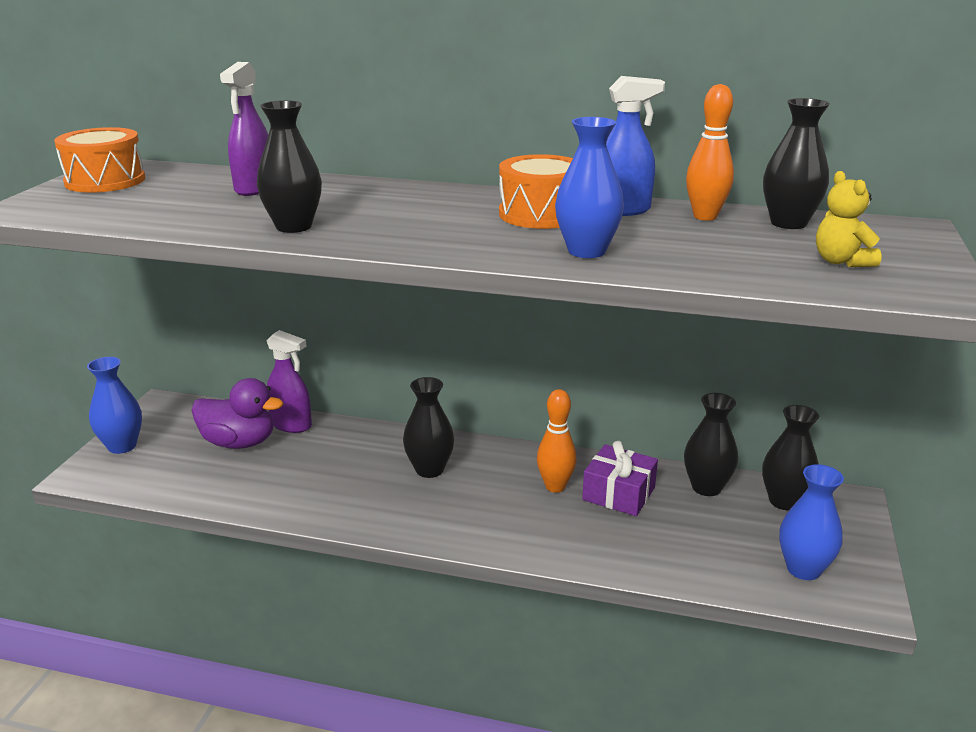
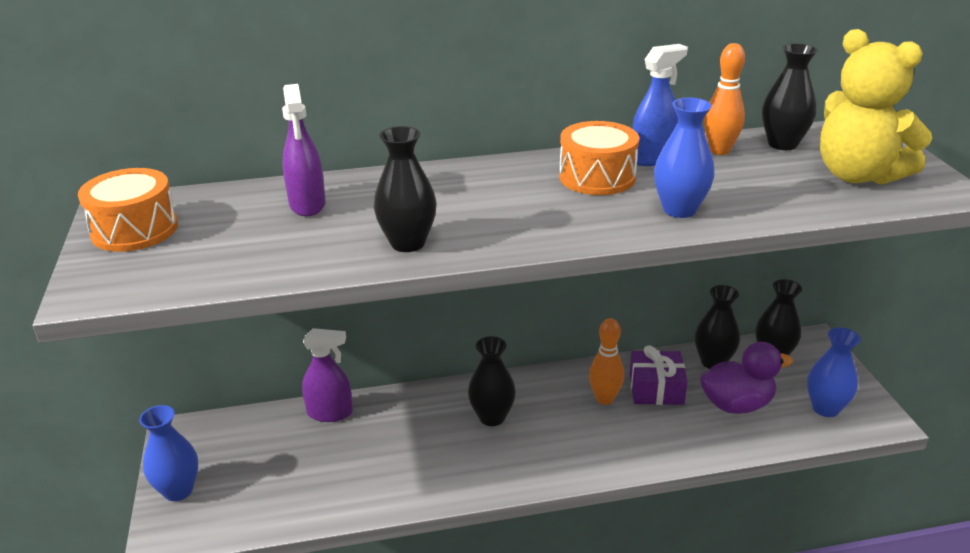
camera: 25 degrees left, 5 degrees up
(239, 443) = (296, 447): purple duck -> purple duck (736, 404)
(841, 261) = (857, 175): yellow teddy bear -> yellow teddy bear, size x2.06

